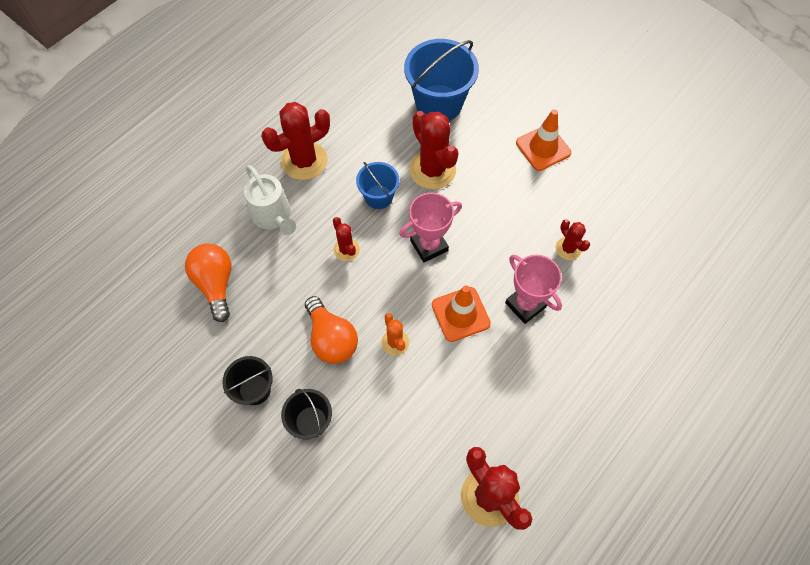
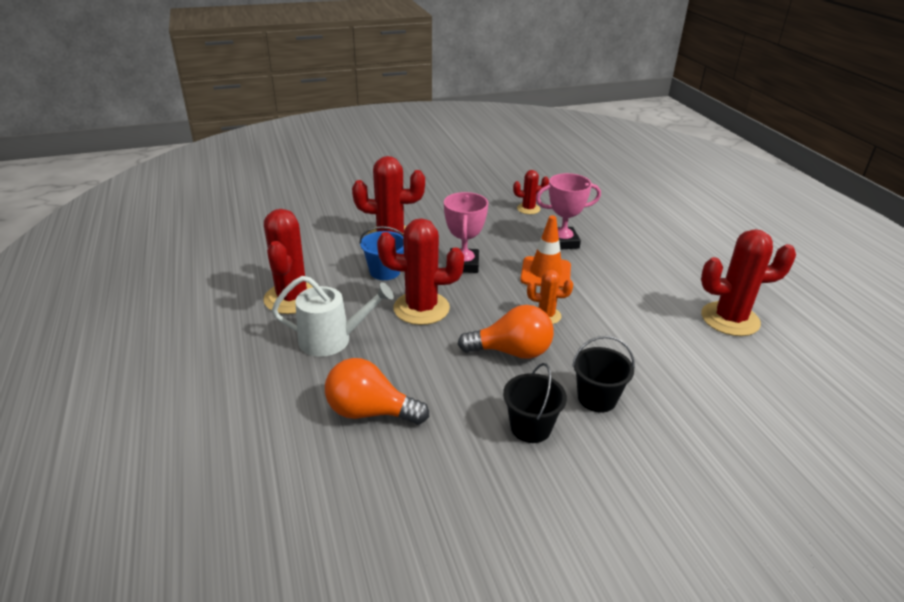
camera: 60 degrees left, 30 degrees down
(346, 250) = (421, 308): red cactus -> red cactus, size x1.89
(438, 103) = (329, 212): blue bucket -> none
(543, 148) = (429, 187): orange traffic cone -> none

